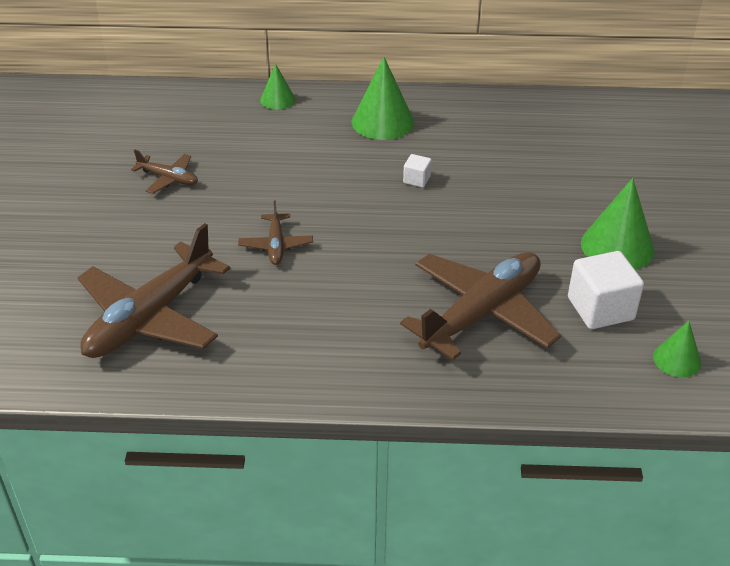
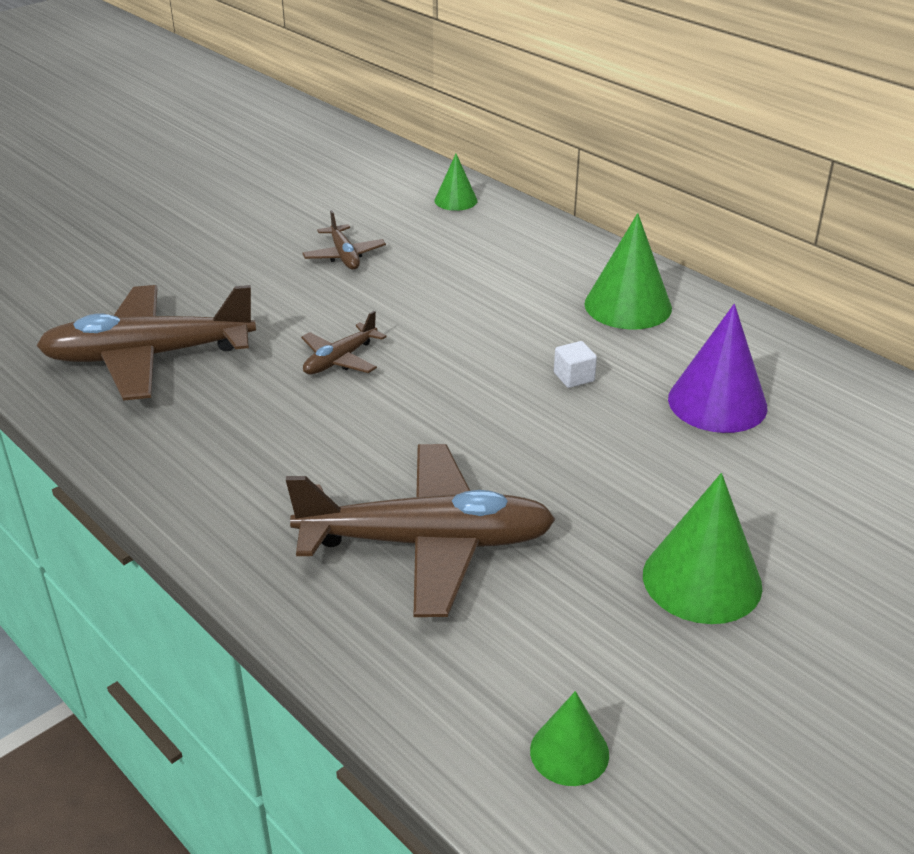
camera: 45 degrees right, 5 degrees down
(277, 99) = (552, 236): green cone -> green cone (456, 200)
(501, 153) = (717, 402): none -> purple cone
(600, 309) = (567, 630): white cube -> none

